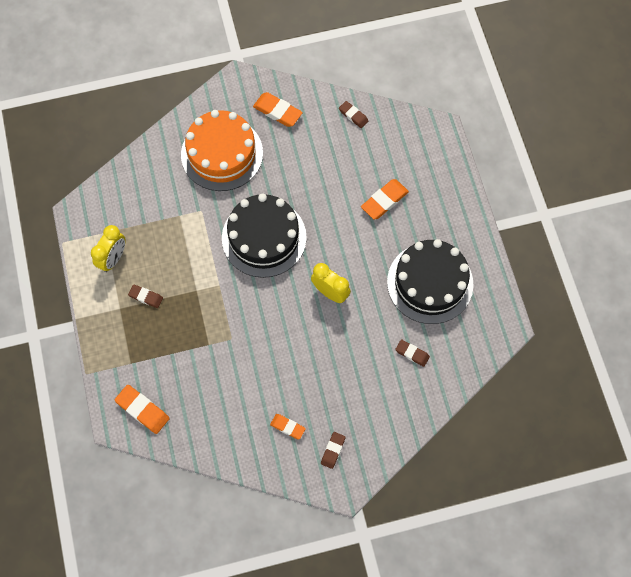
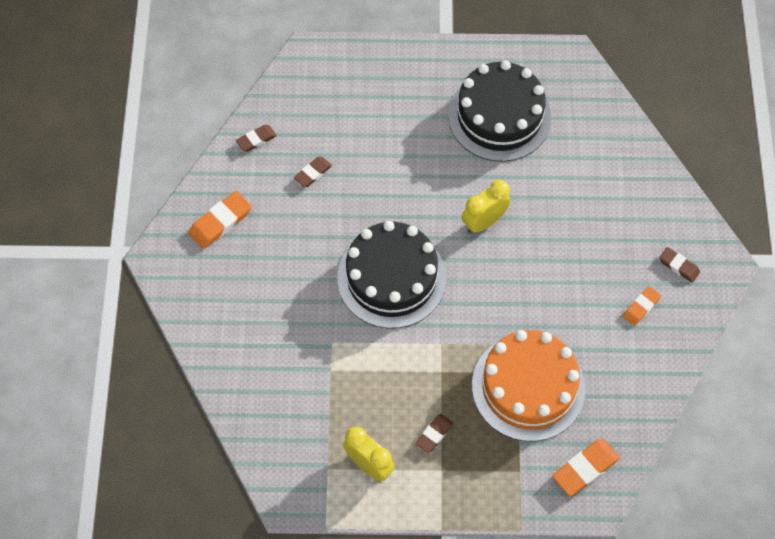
camera: 75 degrees left, 5 degrees down
(222, 154) = (259, 300): orange cake -> orange cake (528, 387)
(384, 201) = (382, 135): orange eraser -> none
(412, 353) = (581, 156): brown eraser -> brown eraser (313, 173)

